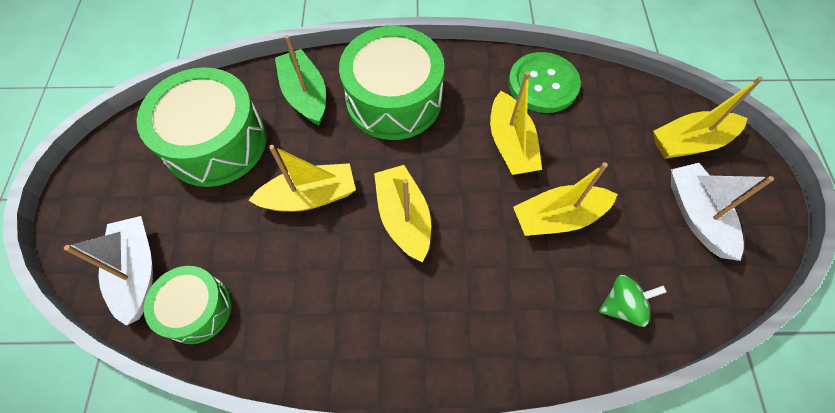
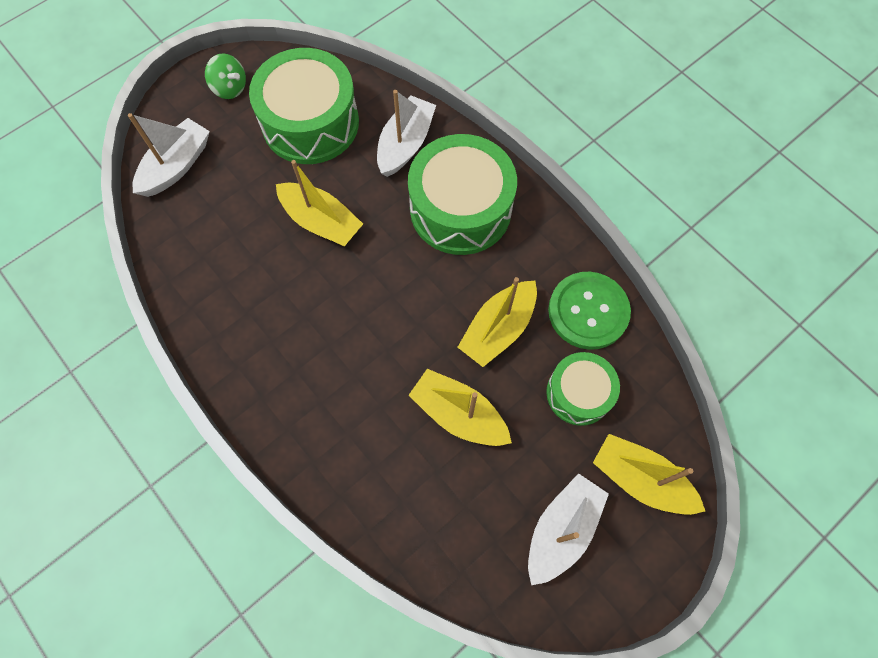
camera: 50 degrees right, 5 degrees up
(197, 309) = (181, 224): green drum -> green drum (578, 393)
(305, 95) = (405, 144): green boat -> white boat
(404, 217) = (359, 299): yellow boat -> none
(622, 305) = (418, 516): green spinning top -> green spinning top (230, 88)

